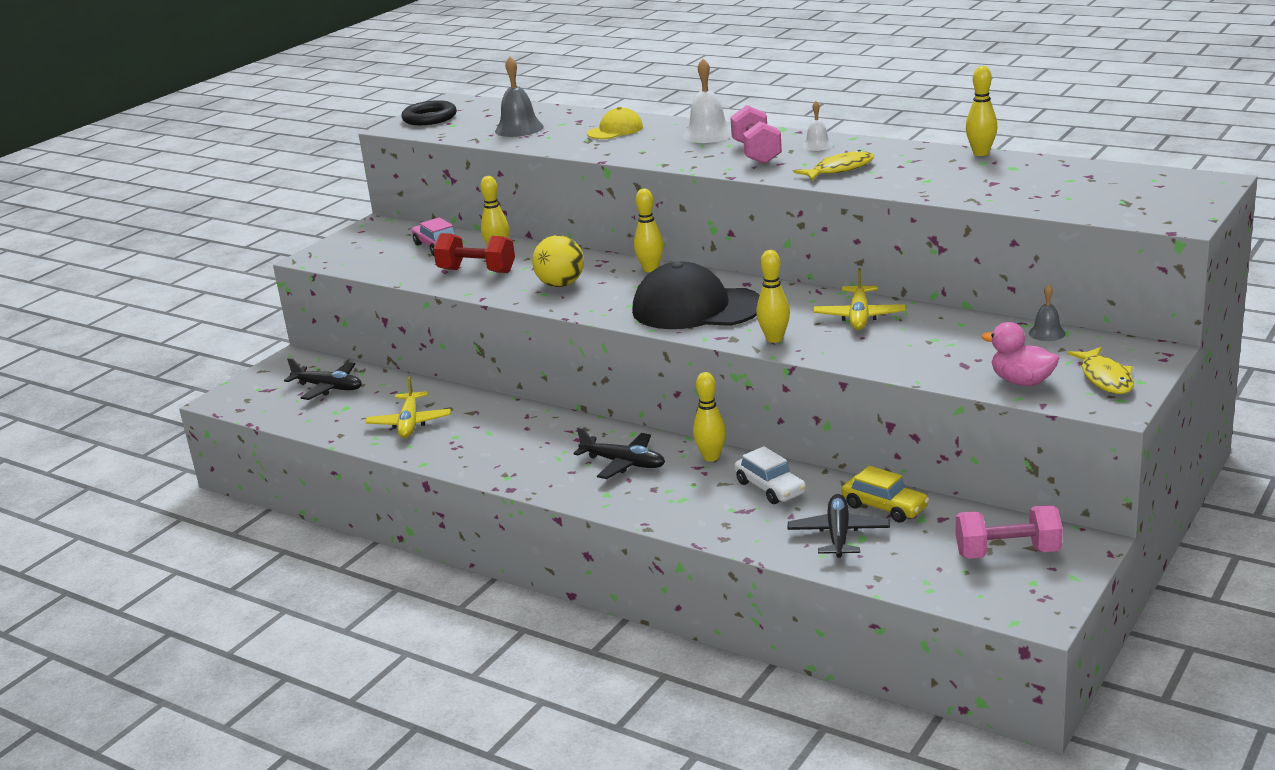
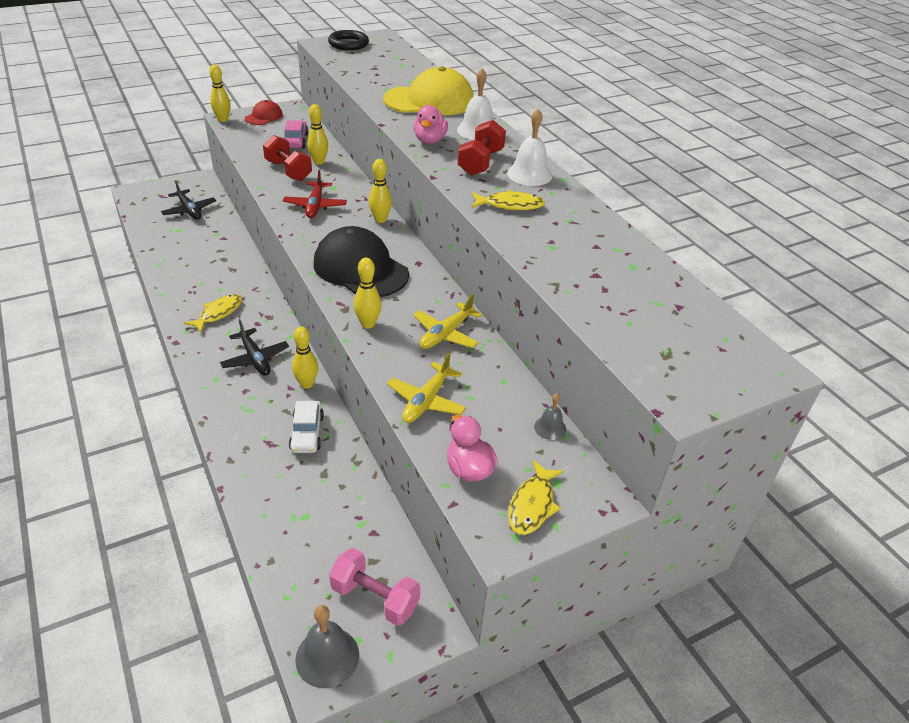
camera: 25 degrees right, 15 degrees up
(357, 241) = (264, 116): none -> red cap
(409, 423) = (192, 259): yellow plane -> yellow plane (426, 401)
(519, 129) = (380, 74): grey bell -> grey bell (327, 657)
(520, 449) = (218, 313): none -> yellow fish
(561, 285) = (315, 206): yellow ball -> red plane
(615, 130) = (429, 101): yellow cap -> yellow cap, size x1.95
(675, 156) = (430, 140): none -> pink duck
(756, 153) = (480, 162): pink dumbbell -> red dumbbell
(817, 145) = (529, 174): white bell -> white bell, size x1.74
(838, 534) = (295, 503): black plane -> none
(884, 507) = (351, 497): yellow car -> none
(981, 153) = (630, 239): yellow bowling pin -> yellow bowling pin (223, 119)

